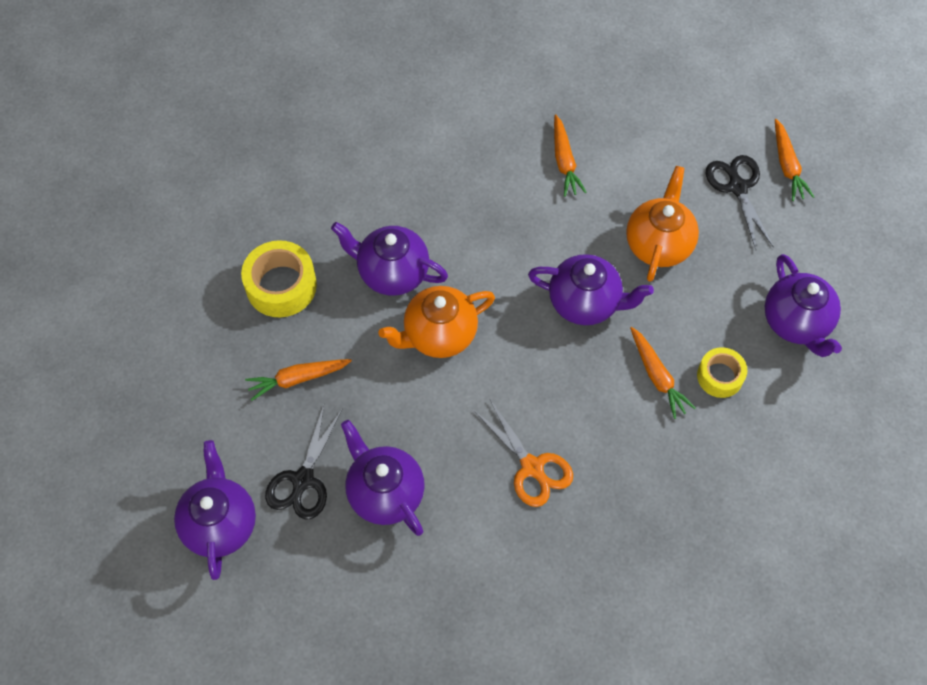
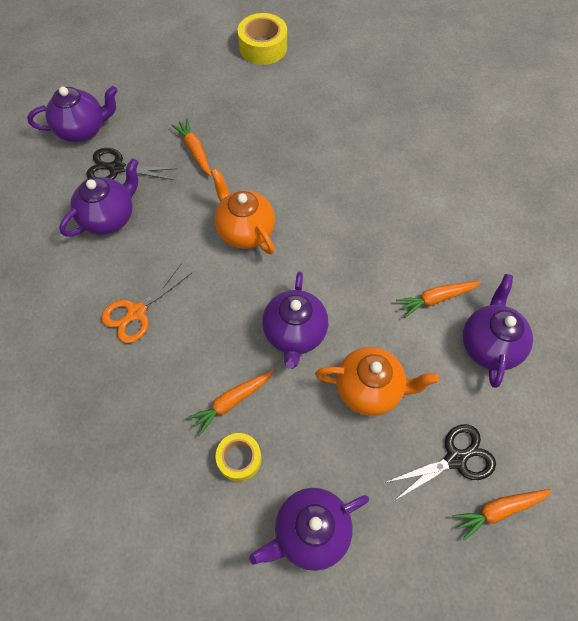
camera: 80 degrees right, 0 degrees up
(281, 286) = (268, 128): yellow tape -> yellow tape (263, 47)
(392, 273) = (294, 192): purple teapot -> purple teapot (489, 345)

